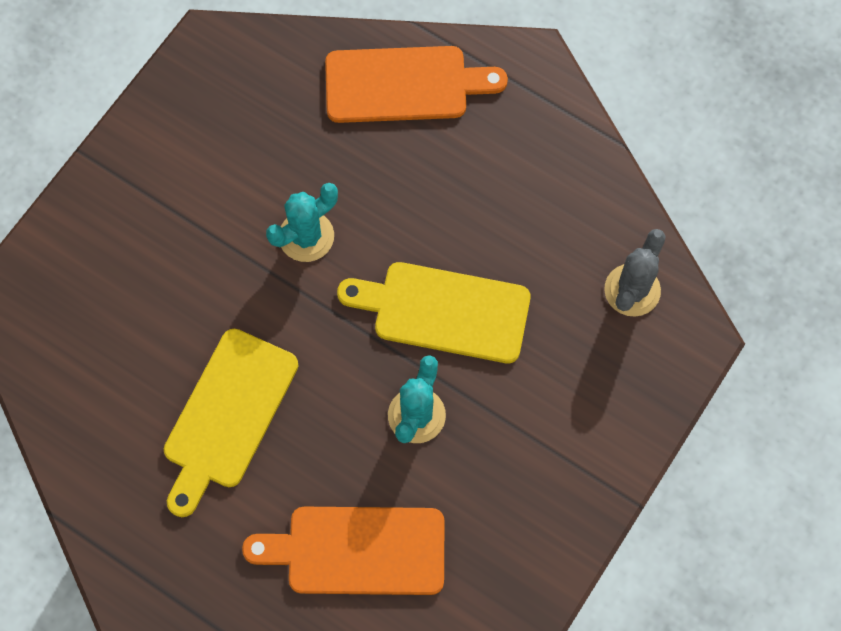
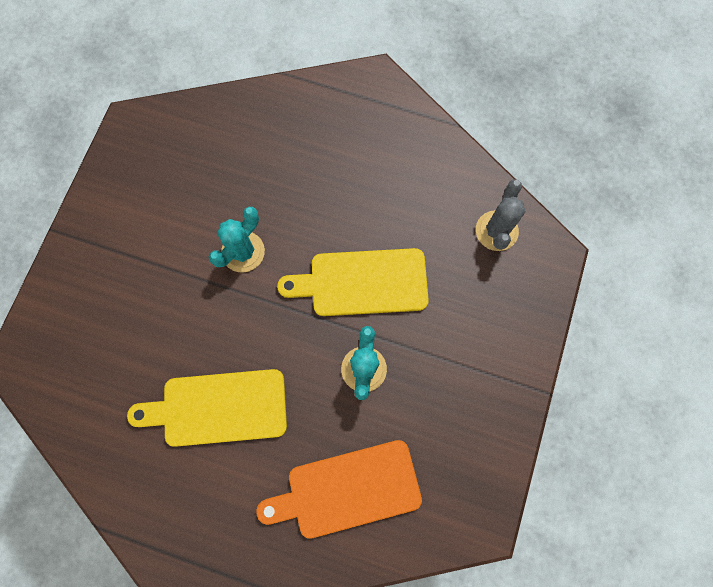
camera: 15 degrees left, 5 degrees up
(228, 415) = (218, 408): yellow cutting board -> yellow cutting board turned 75 degrees clockwise
(404, 84) = (286, 119): orange cutting board -> none

